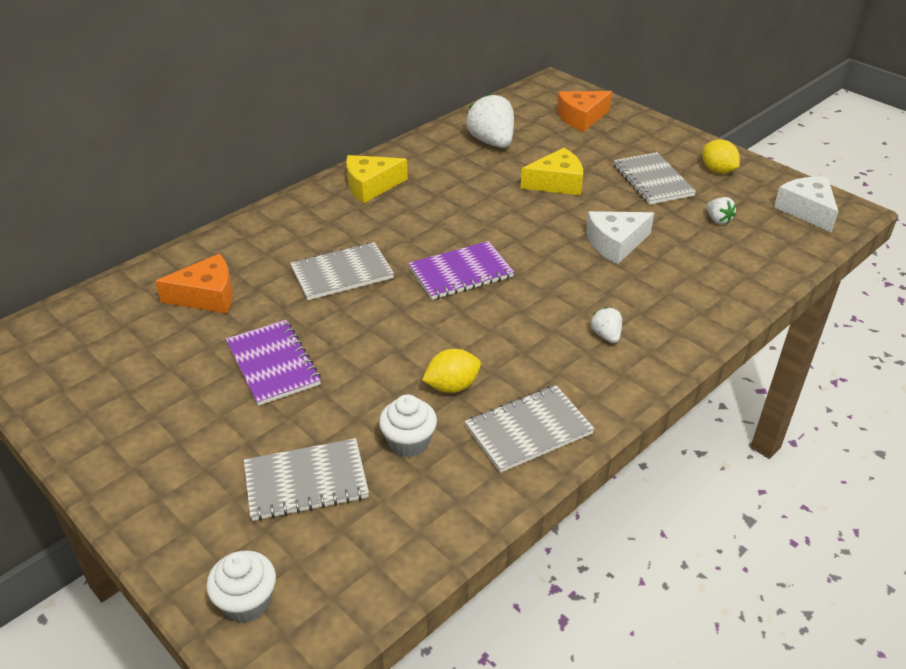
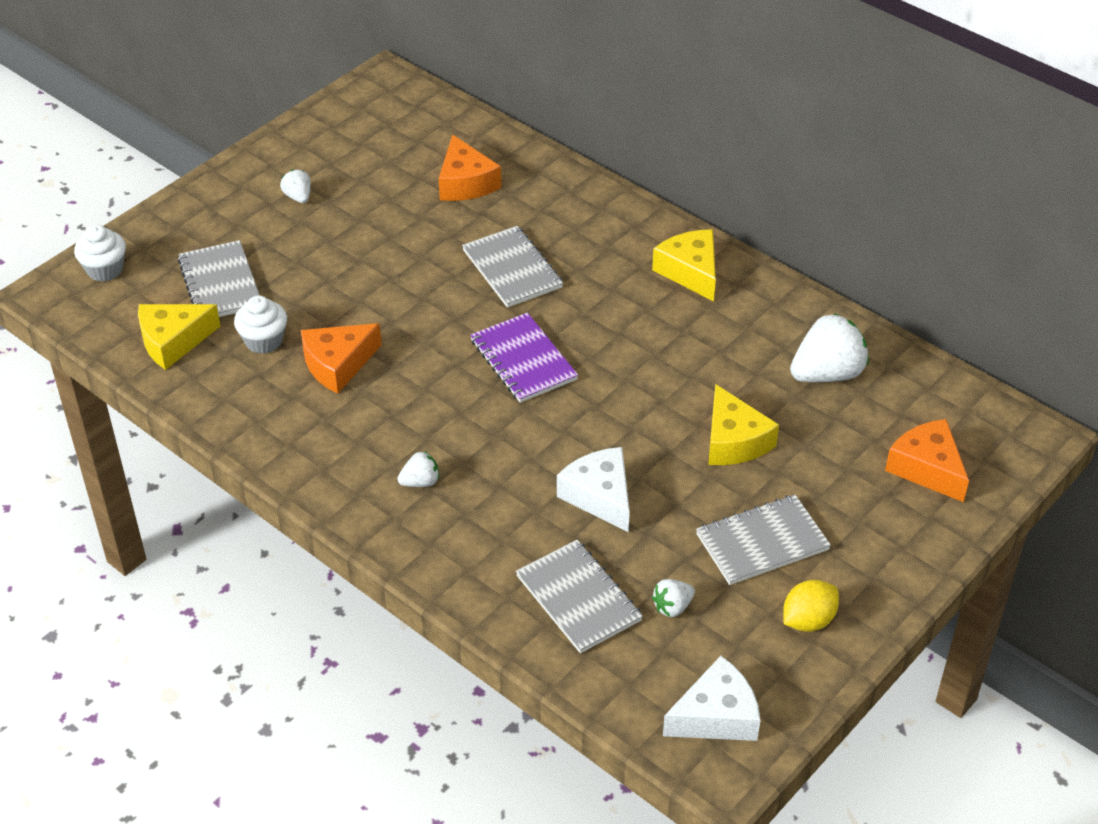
camera: 85 degrees right, 5 degrees up
(176, 417) = (298, 197): none -> white strawberry
(273, 364) = (366, 242): purple notebook -> none
(396, 522) = (173, 341): none -> yellow cheese
(452, 386) = (338, 364): yellow lemon -> orange cheese
(528, 430) = (276, 421): grey notebook -> grey notebook (578, 598)

